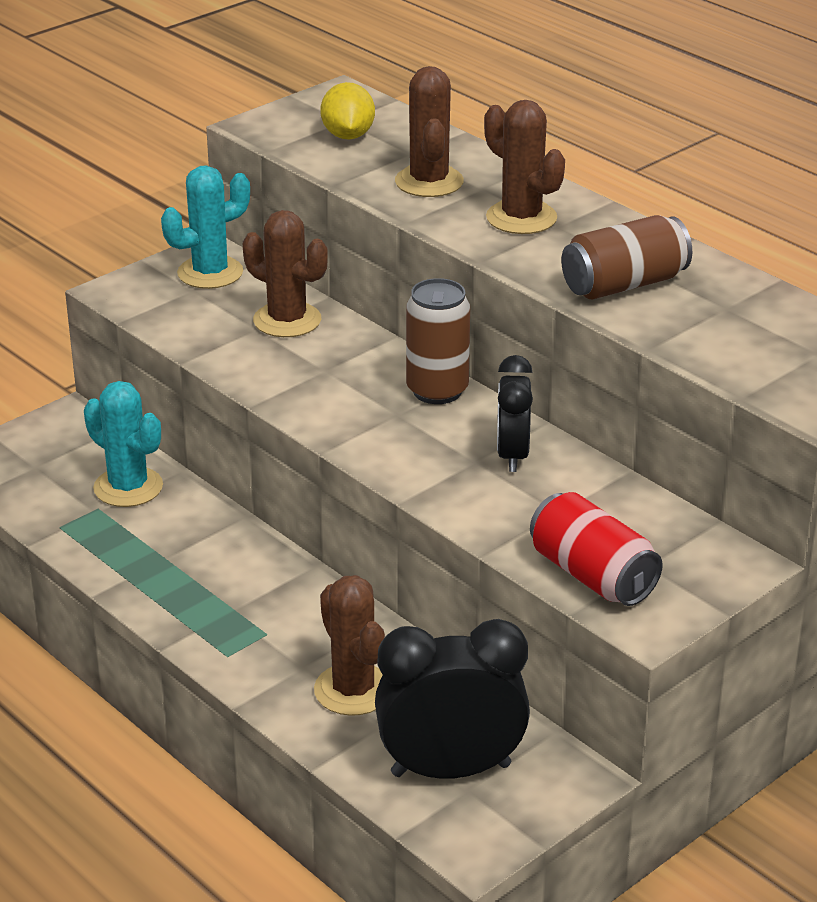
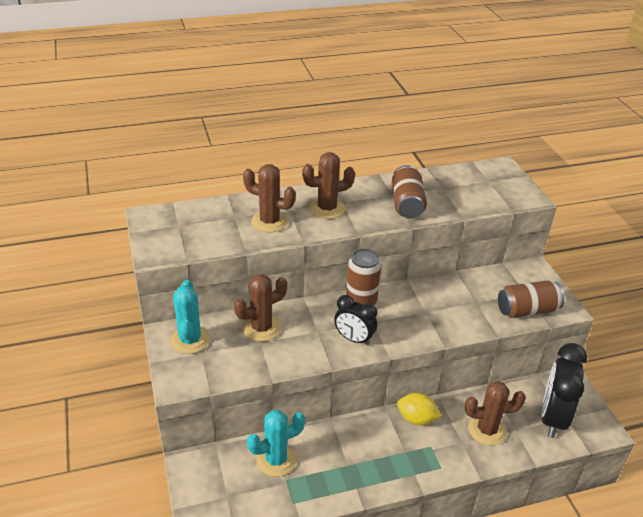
camera: 65 degrees left, 5 degrees up
(348, 136) = (197, 229): yellow lemon -> yellow lemon (416, 419)
(512, 455) = (427, 299): black clock -> black clock (354, 339)
(592, 575) = (527, 310): red can -> brown can

